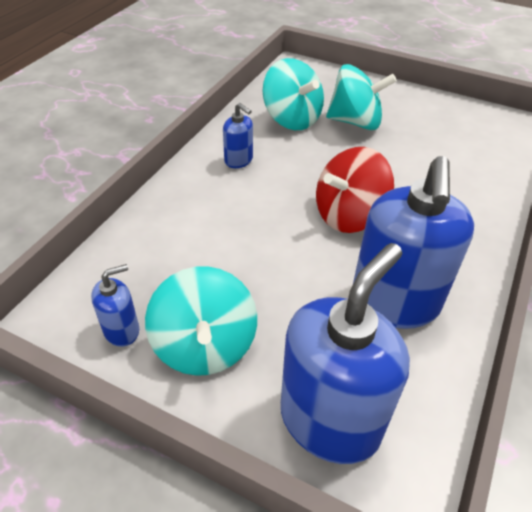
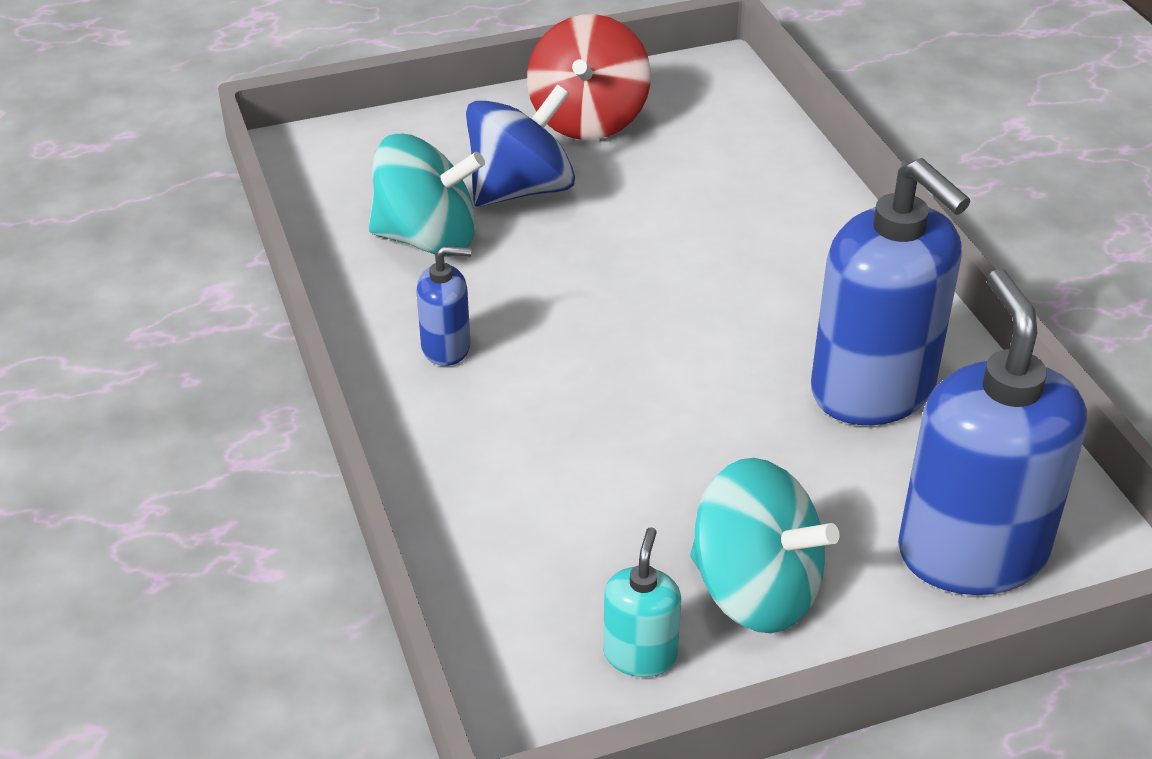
camera: 45 degrees left, 5 degrees down
(122, 330) = (640, 654): blue soap dispenser -> turquoise soap dispenser
(349, 215) = (691, 324): red spinning top -> red spinning top (588, 119)
(355, 122) = (521, 189): turquoise spinning top -> blue spinning top

